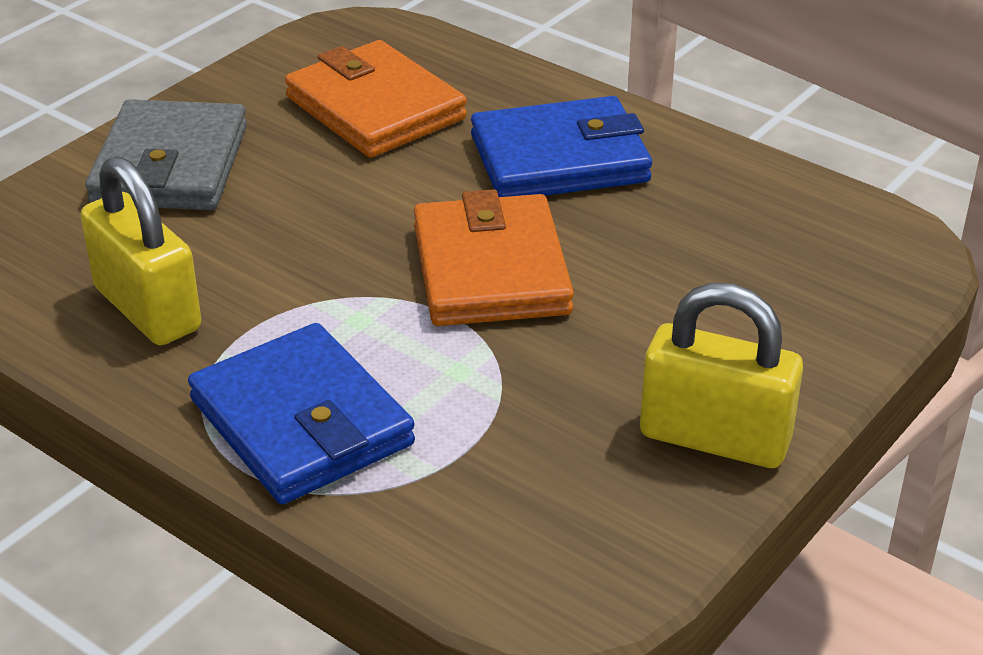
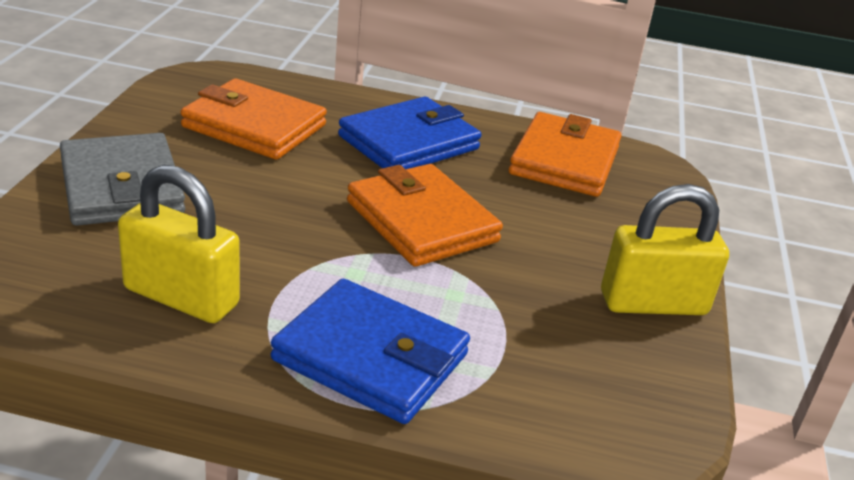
camera: 30 degrees left, 5 degrees down
(763, 218) = (564, 161): none -> orange wallet

